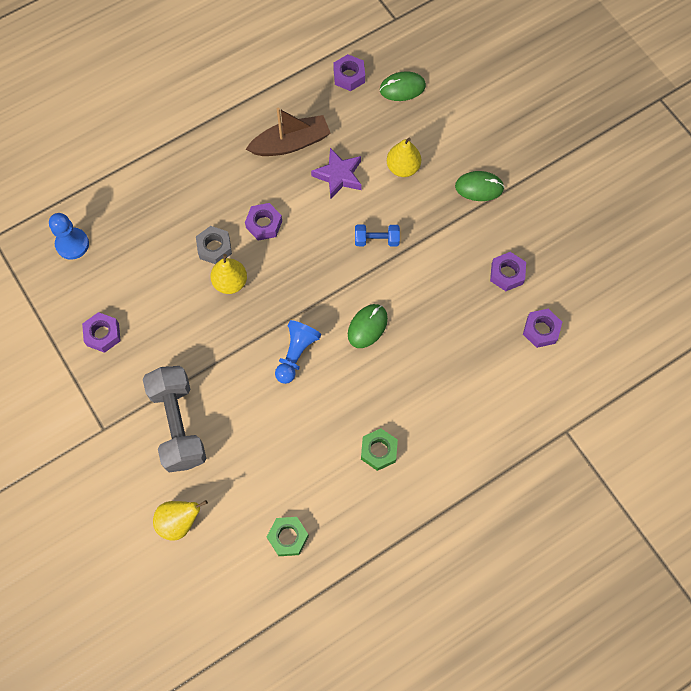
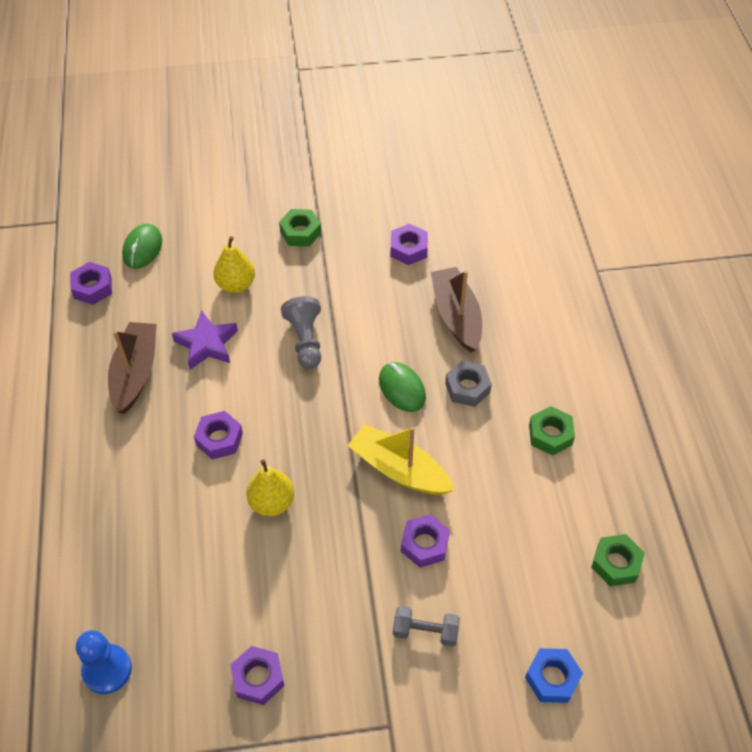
camera: 65 degrees left, 15 degrees down
(178, 424) = (425, 631): grey dumbbell -> grey dumbbell, size x0.49
(179, 522) = (552, 678): yellow pear -> blue nut
(214, 248) = (217, 502): grey nut -> grey nut (467, 388)
(296, 354) = (399, 469): blue pawn -> yellow boat
(376, 240) = (305, 340): blue dumbbell -> grey pawn
(457, 338) = (456, 316): none -> brown boat
(479, 187) = (300, 232): green mouse -> green nut
(541, 330) = (483, 247): purple nut -> purple nut (424, 544)

